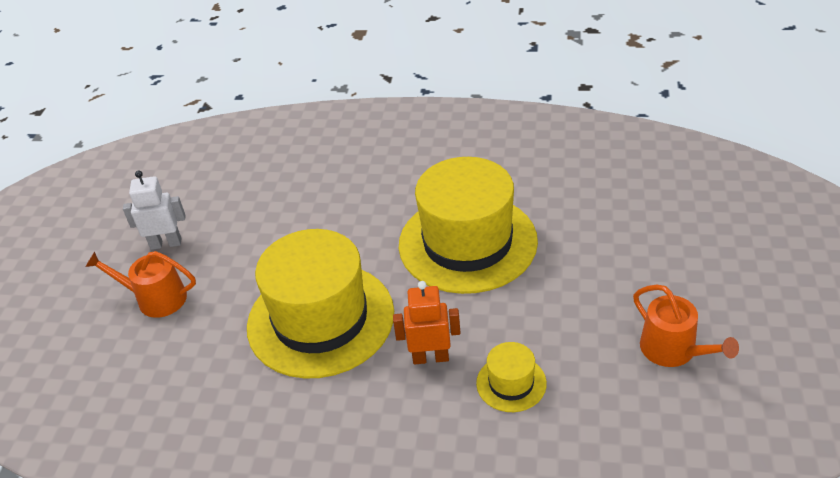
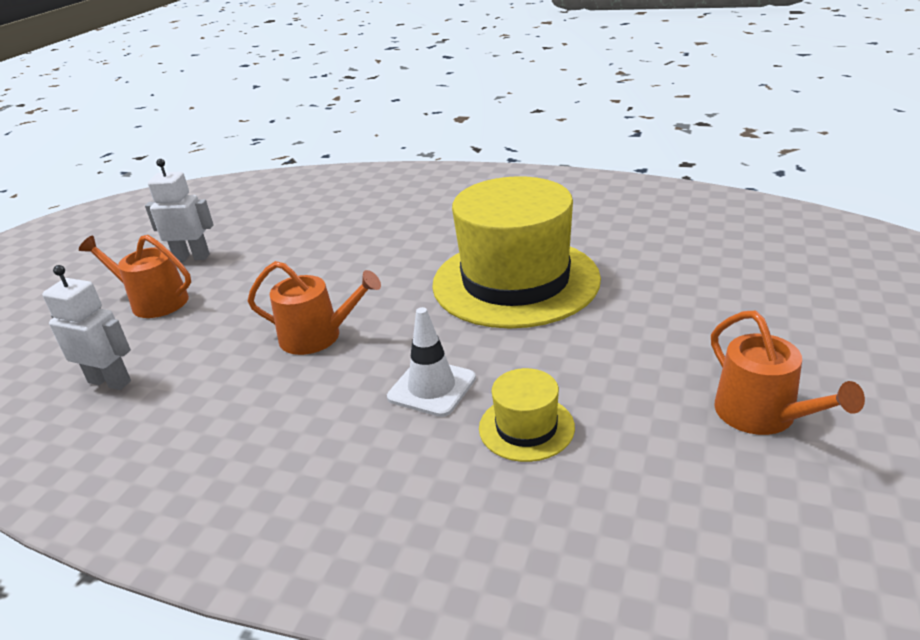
camera: 10 degrees right, 10 degrees down
(161, 386) = (110, 381): none -> white robot
(320, 319) = (318, 336): yellow hat -> orange watering can
(430, 357) = (432, 388): orange robot -> white traffic cone

